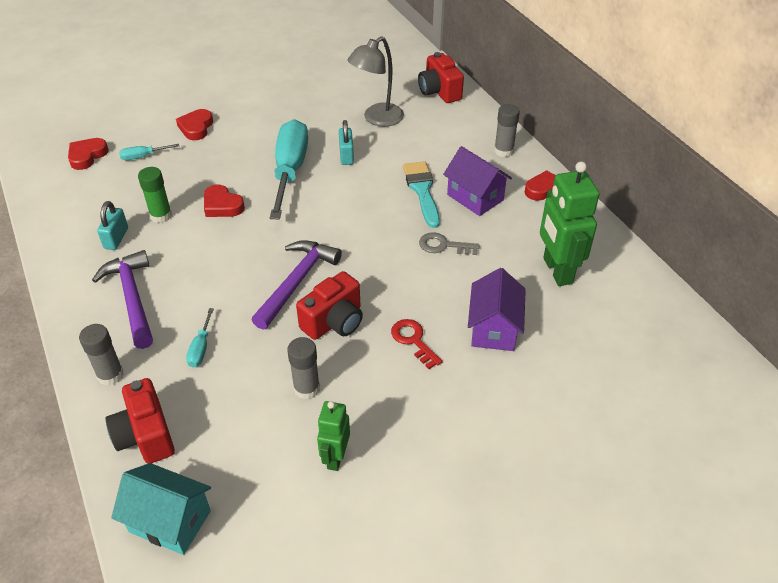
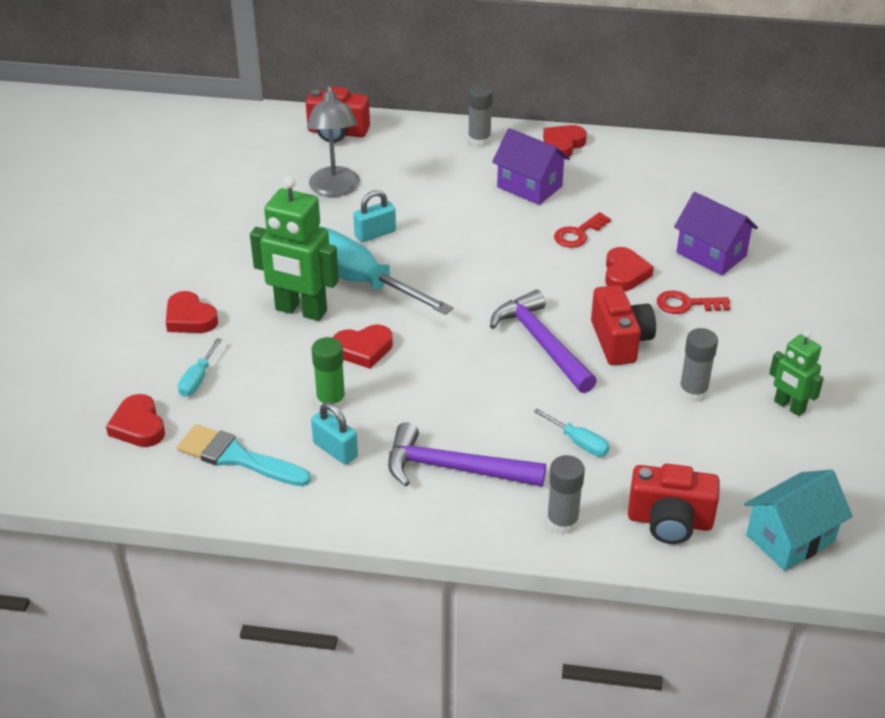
camera: 55 degrees left, 5 degrees down
(346, 156) = (375, 234): turquoise padlock -> turquoise padlock turned 60 degrees counterclockwise
(419, 290) = (624, 273): none -> red heart
(422, 191) = (485, 211): turquoise brush -> turquoise brush (237, 457)
(443, 245) = (578, 234): grey key -> red key
(475, 197) = (529, 186): purple house -> purple house turned 45 degrees clockwise
(557, 271) = (671, 189): green robot -> green robot (300, 311)

